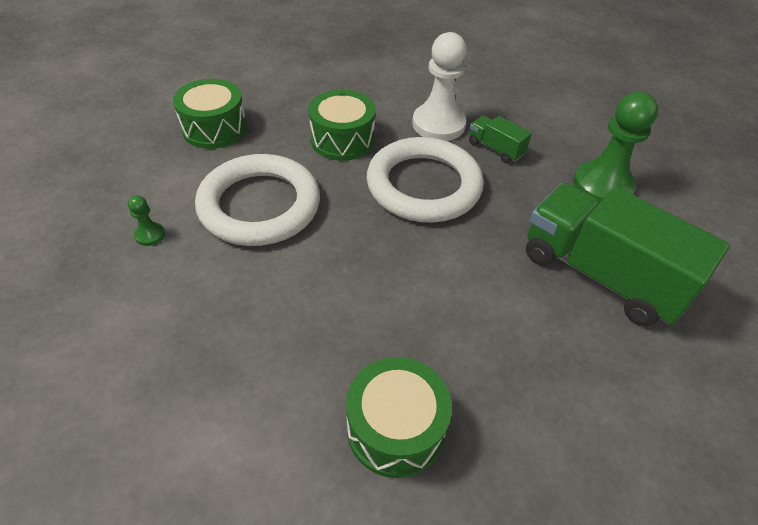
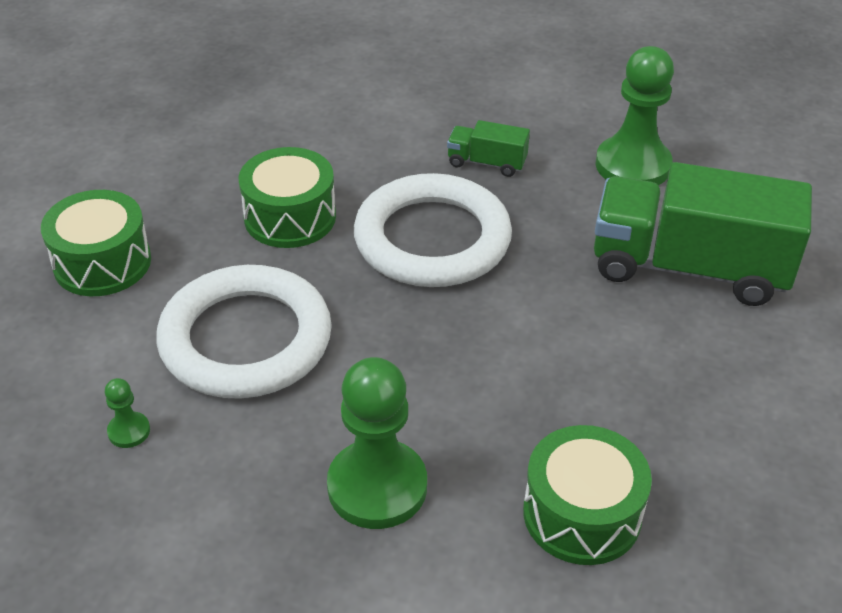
camera: 25 degrees left, 5 degrees down
(268, 339) = (377, 487): none -> green pawn
(438, 124) = (398, 155): white pawn -> none

